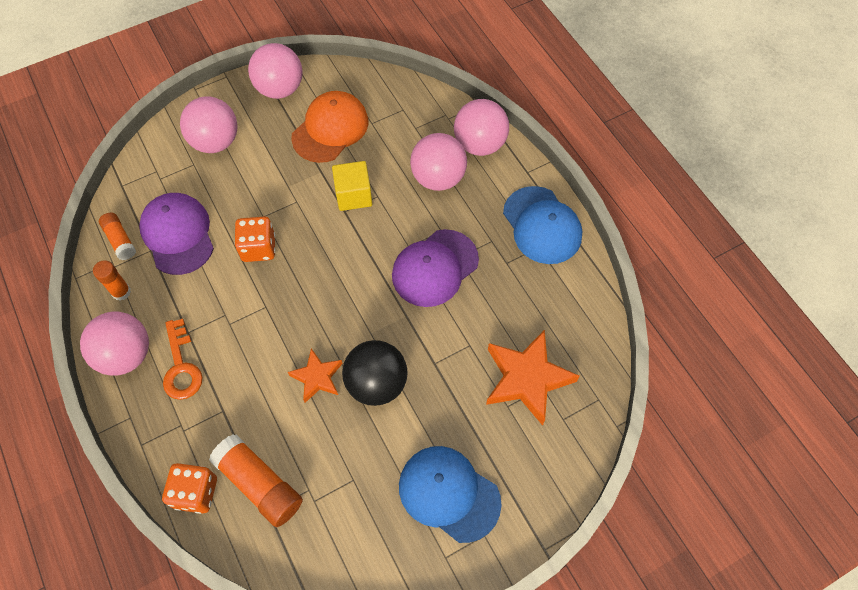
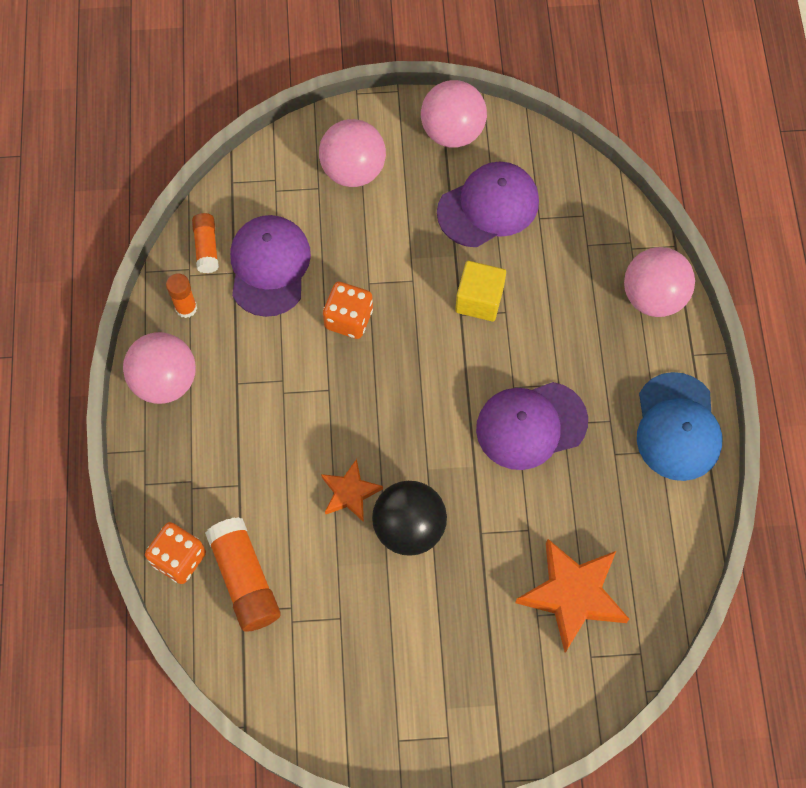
camera: 25 degrees right, 5 degrees up
(181, 367) = (215, 418): orange key -> none
(330, 129) = (488, 206): orange cap -> purple cap
(438, 178) = (584, 319): pink ball -> none
(449, 493) = (431, 678): blue cap -> none

